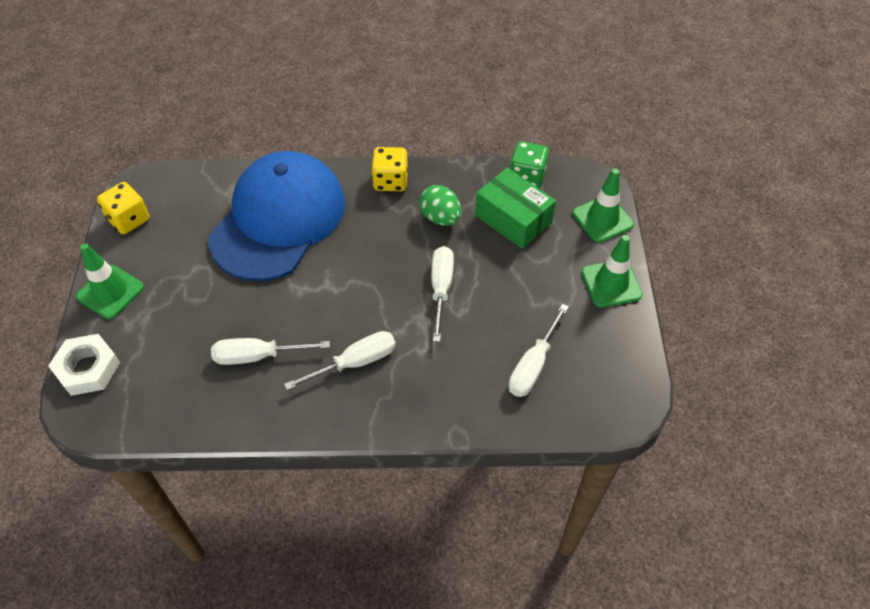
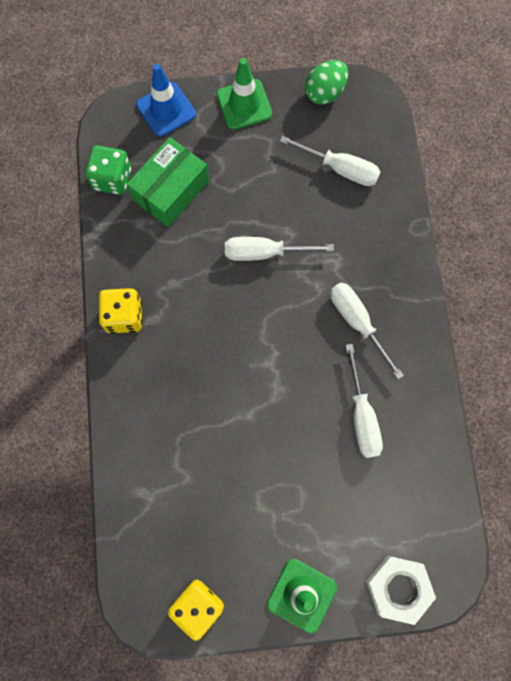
camera: 95 degrees left, 20 degrees up
(278, 220) = (187, 429): blue cap -> none
(440, 218) = (173, 260): green egg -> green egg (325, 93)
(602, 219) = (166, 110): green traffic cone -> blue traffic cone

